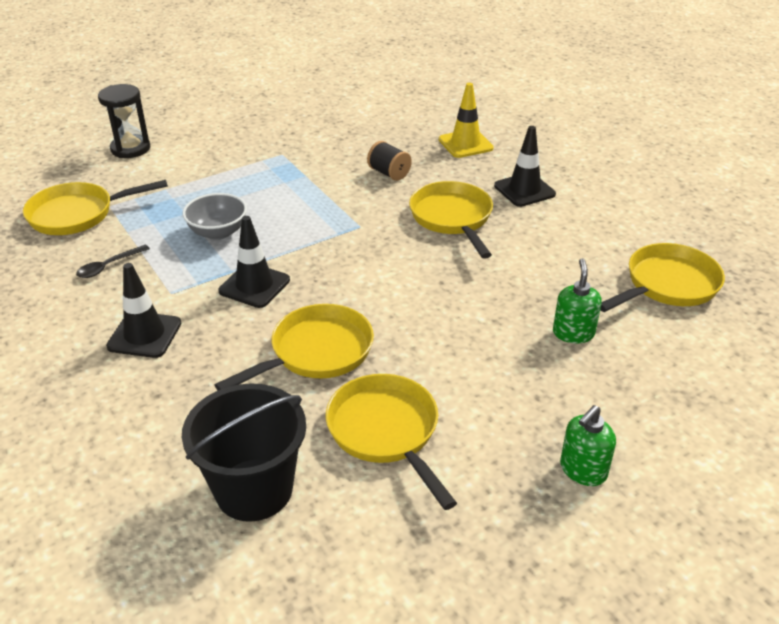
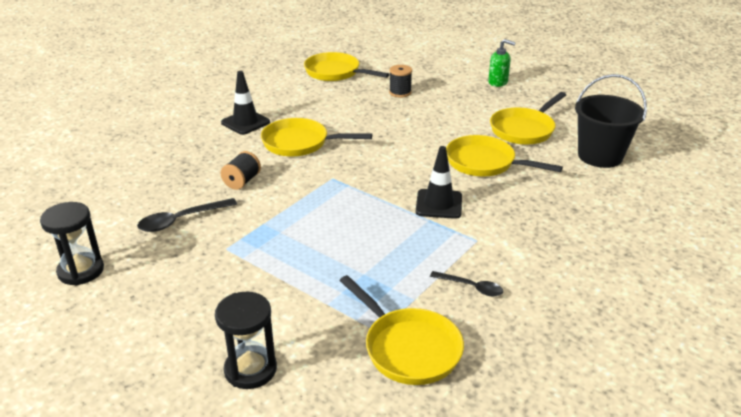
camera: 110 degrees left, 5 degrees down
(144, 335) = (530, 234): black traffic cone -> none
(218, 232) = (382, 243): grey bowl -> none
(303, 97) = (81, 271): none -> black hourglass
(342, 138) = (181, 220): none -> black spoon
(452, 218) = (300, 143): yellow pan -> yellow pan turned 45 degrees clockwise
(465, 144) = (176, 155): yellow traffic cone -> none
(573, 333) = (400, 92): green soap dispenser -> black spool

